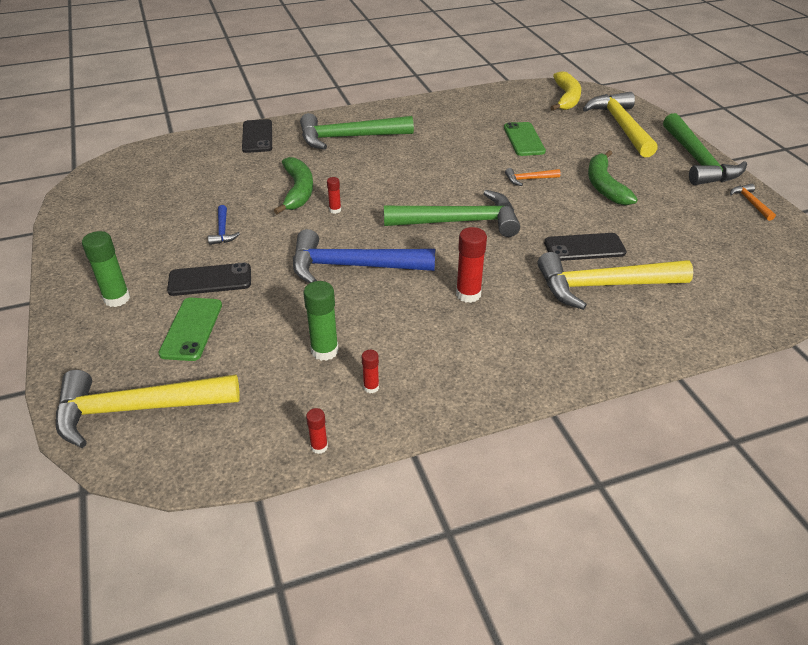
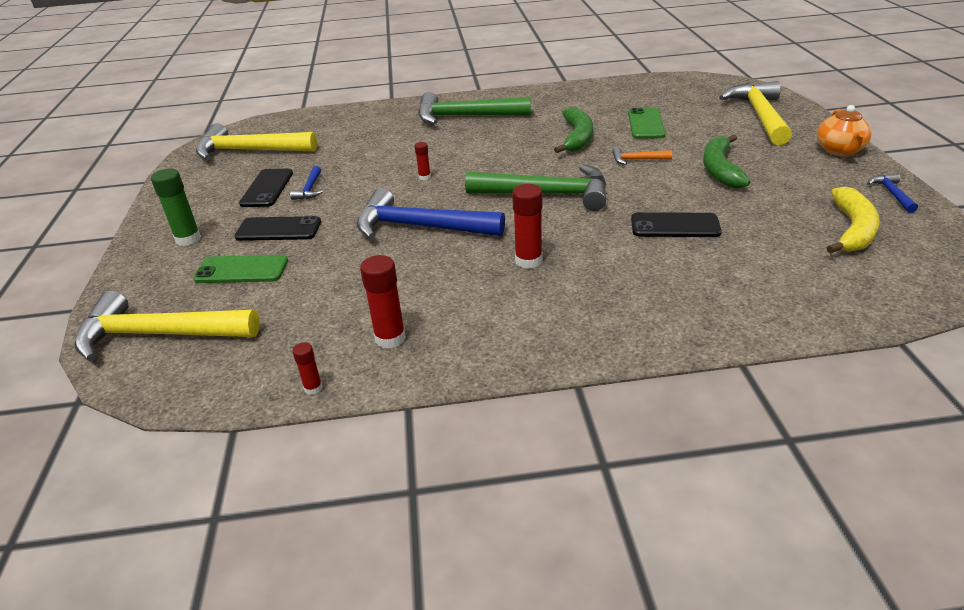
camera: 15 degrees right, 5 degrees down
(191, 329) = (241, 270): green phone -> green phone turned 75 degrees clockwise
(257, 136) = (378, 113): black phone -> black phone (267, 188)
(298, 191) = (396, 159): green banana -> green banana (577, 138)
(324, 351) = (358, 300): green glue stick -> none
(371, 387) = (390, 338): red glue stick -> red glue stick, size x1.83
(566, 98) = (707, 89): yellow banana -> yellow banana (852, 230)
(603, 286) = (682, 264): yellow hammer -> yellow hammer (249, 151)
(697, 161) = (839, 151): green hammer -> orange teapot
(750, 202) = (891, 194): orange hammer -> blue hammer

